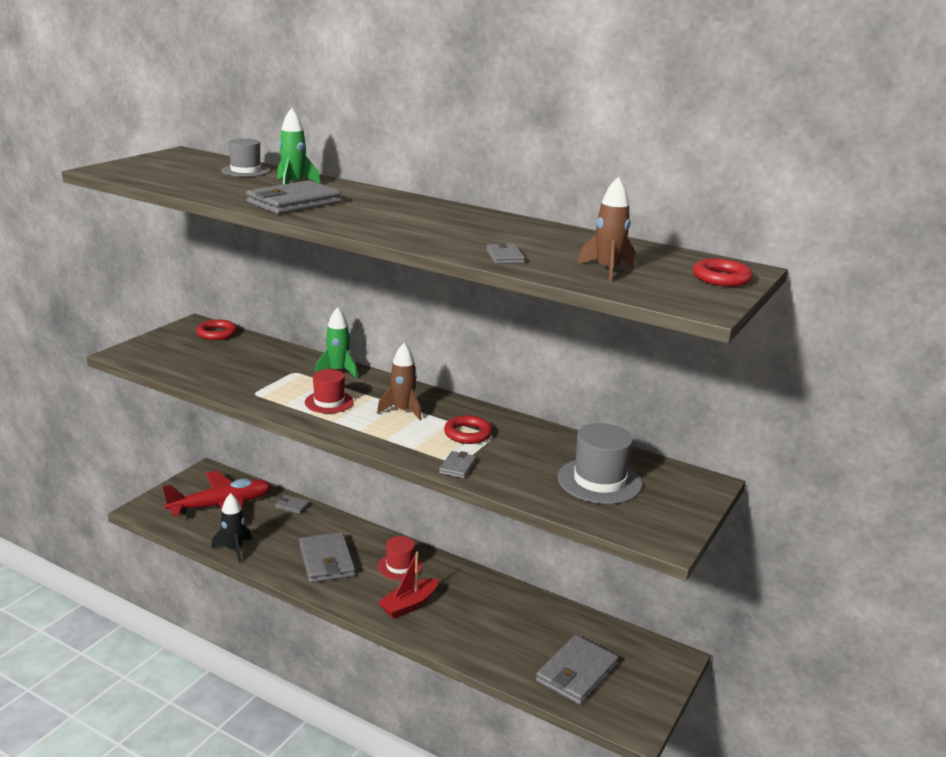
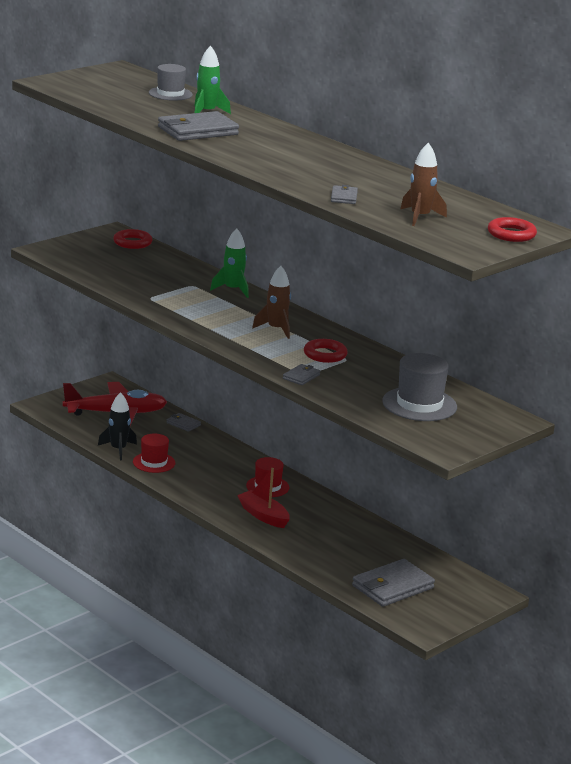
camera: 15 degrees right, 0 degrees up
(326, 561) = (200, 472): grey wallet -> none
(329, 402) = (213, 314): red hat -> red hat (154, 462)
(409, 605) = (263, 516): red boat -> red boat turned 75 degrees clockwise

